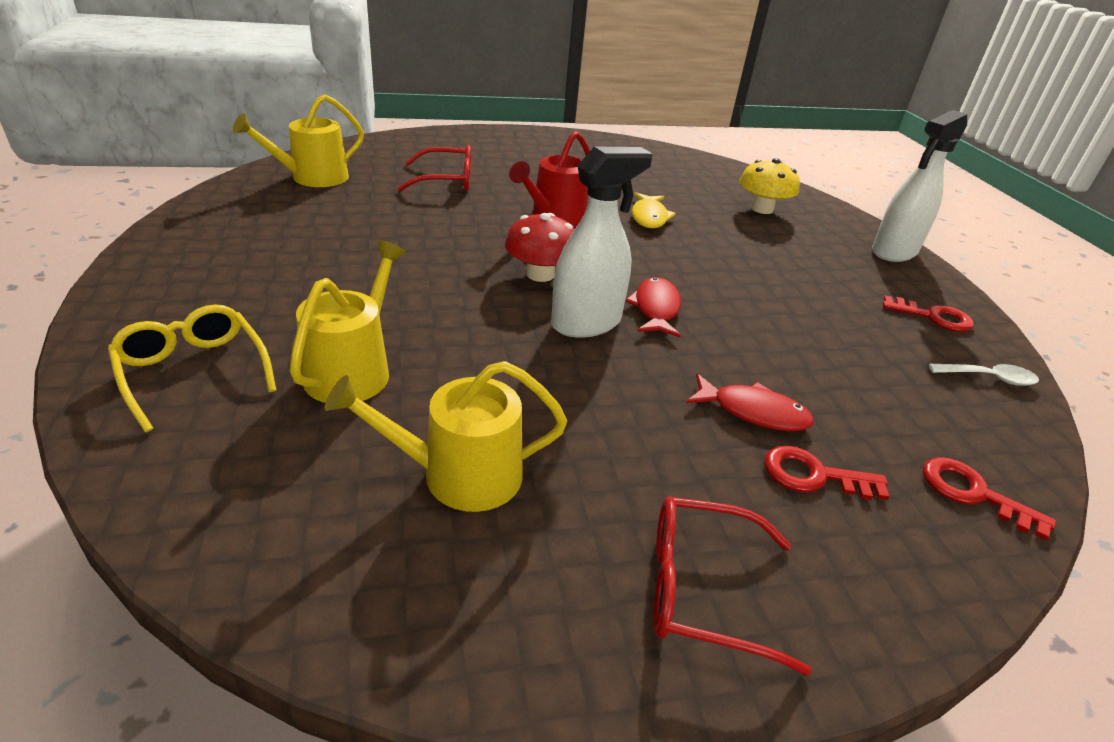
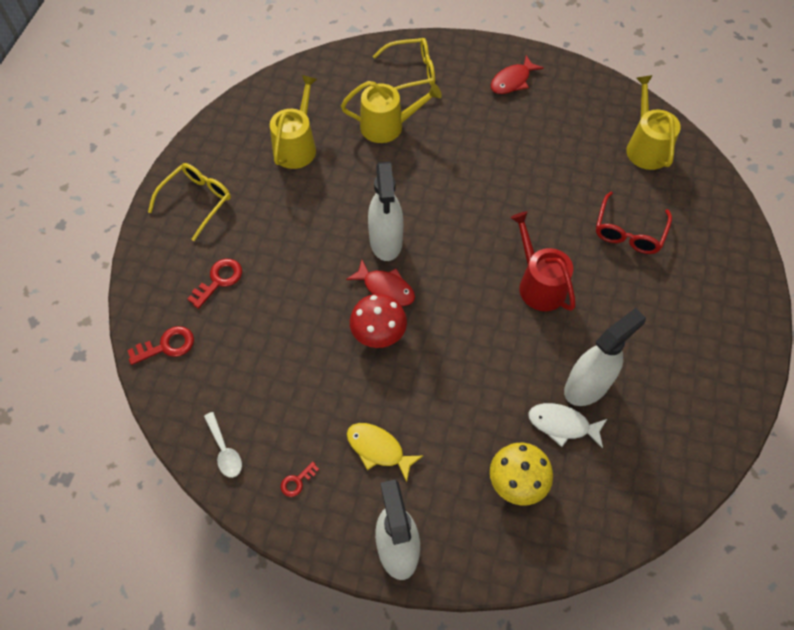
camera: 120 degrees right, 25 degrees up
(353, 370) = (387, 126): yellow watering can -> yellow watering can turned 45 degrees counterclockwise
(540, 274) = (452, 240): red mushroom -> red mushroom (378, 332)
(640, 188) = (587, 386): none -> white spray bottle
(649, 217) = (523, 360): yellow fish -> yellow fish (378, 449)
(689, 196) = (562, 425): none -> white fish
(703, 590) = (196, 201): red glasses -> yellow glasses
(753, 412) = (271, 283): red fish -> red fish (512, 81)
(933, 317) = (297, 481): red key -> red key, size x0.60
(988, 378) = (224, 450): white spoon -> white spoon turned 60 degrees counterclockwise

